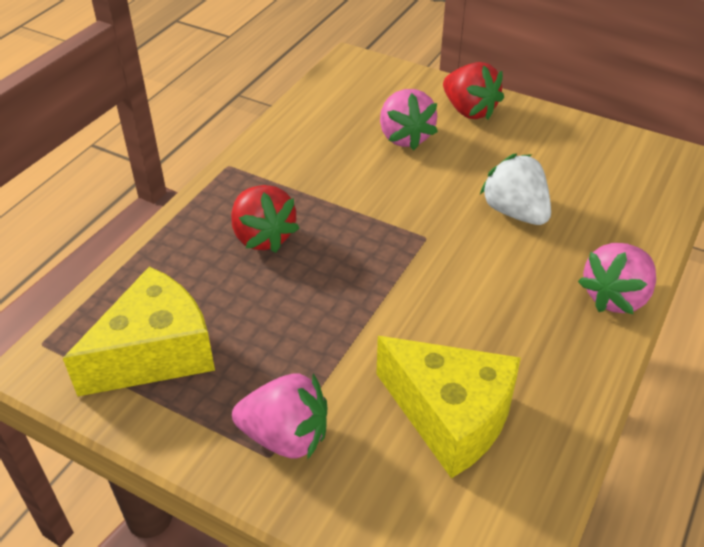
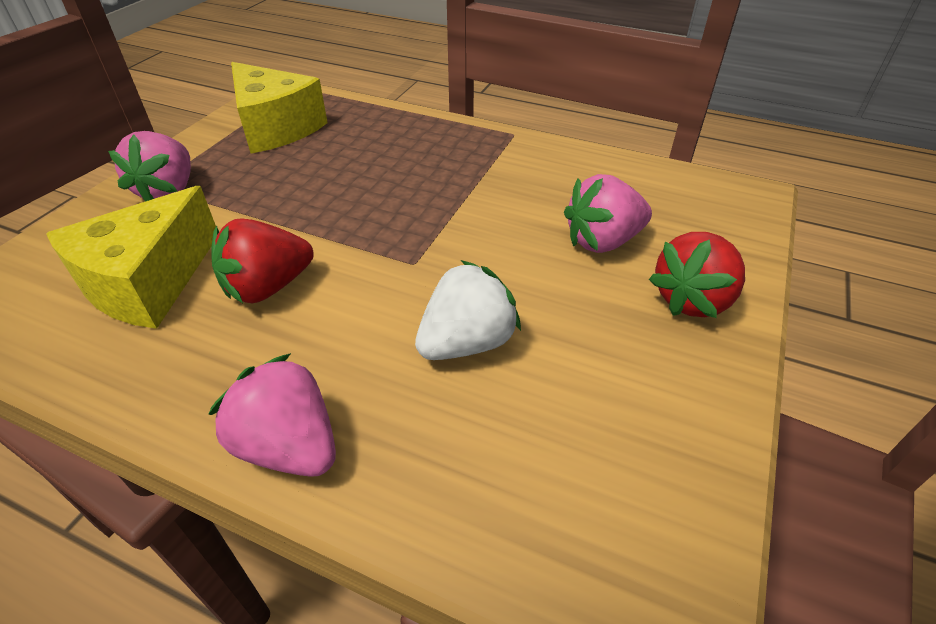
camera: 85 degrees right, 0 degrees up
(263, 237) = (410, 160): red strawberry -> red strawberry (268, 287)

